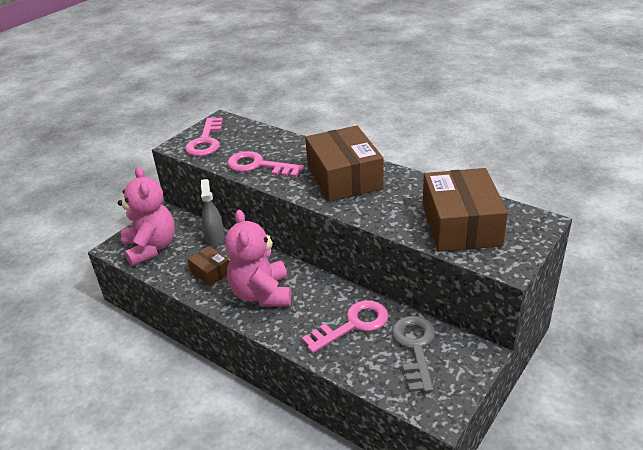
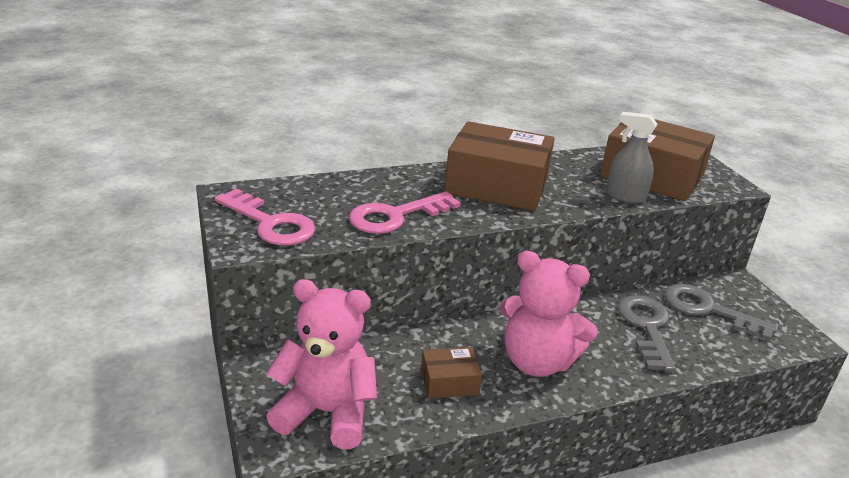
camera: 60 degrees left, 5 degrees down
(215, 237) = (378, 348): grey spray bottle -> grey spray bottle (625, 196)
(353, 325) = (646, 327): pink key -> grey key

